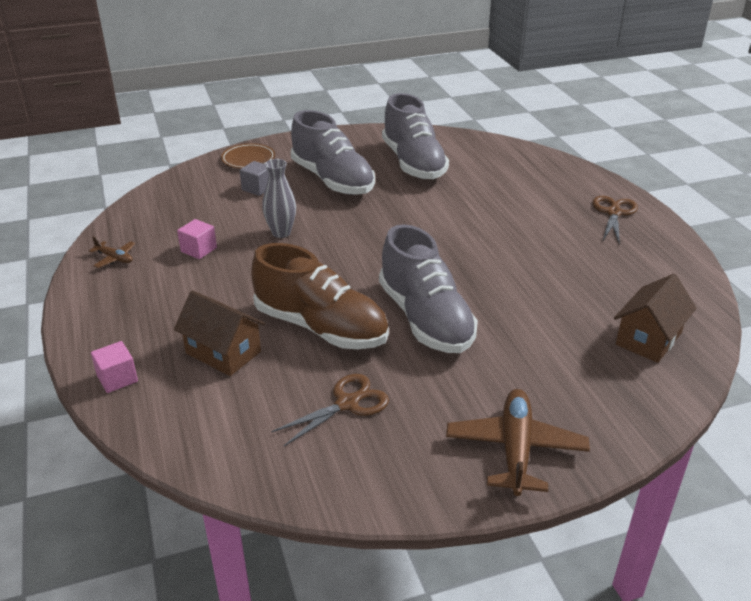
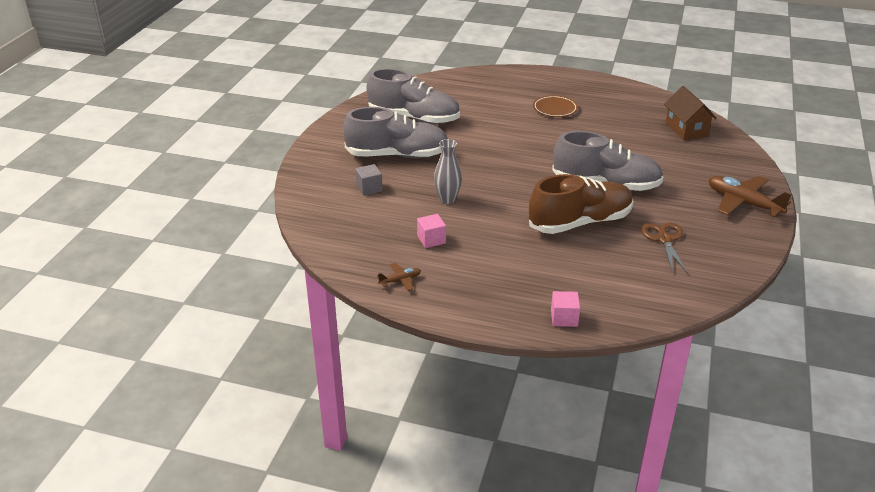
camera: 55 degrees left, 0 degrees up
(223, 352) = (573, 267): brown house -> none
(248, 159) = (316, 177): brown plate -> brown plate (555, 109)
(614, 213) = (558, 84): brown scissors -> none

